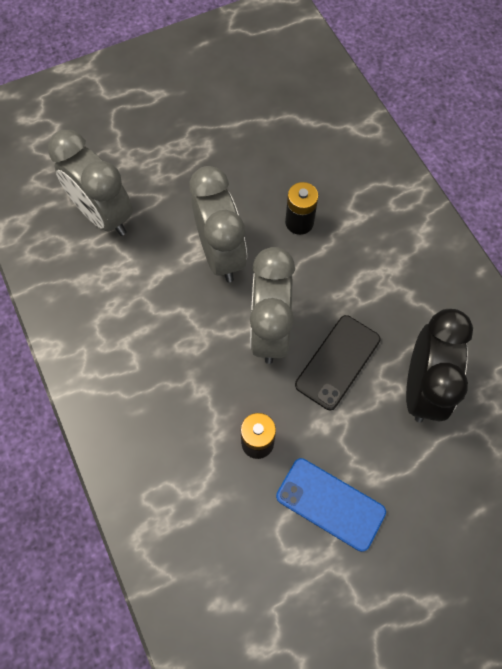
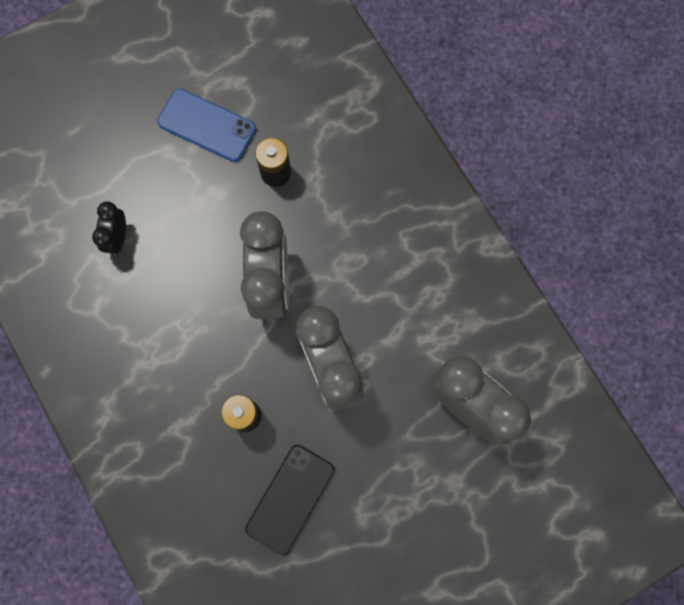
camera: 175 degrees right, 10 degrees up
(338, 362) = (200, 256): black phone -> black phone (290, 498)
(422, 388) = (118, 237): black clock -> black clock, size x0.50

